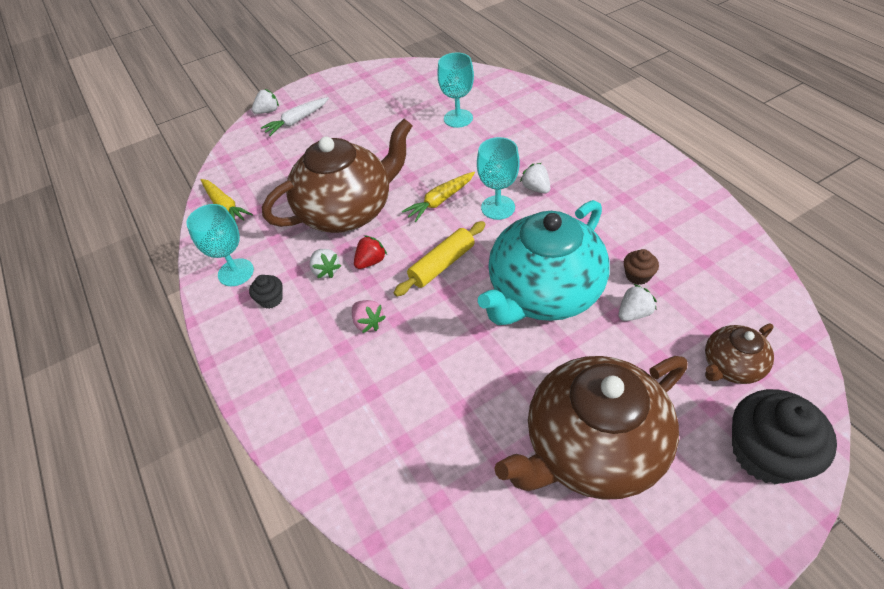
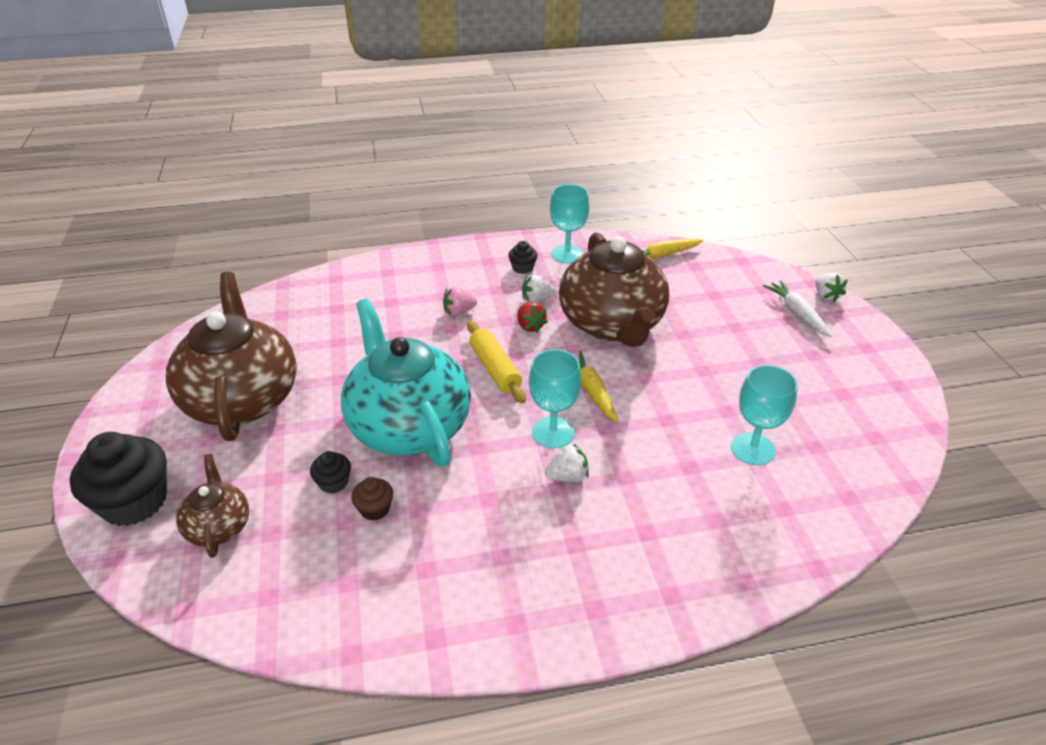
camera: 105 degrees right, 10 degrees down
(634, 313) = (333, 482): white strawberry -> black cupcake

